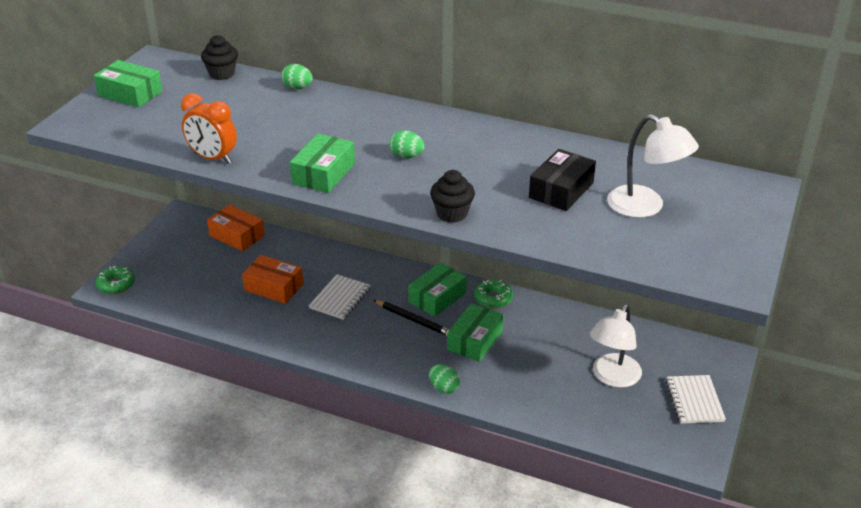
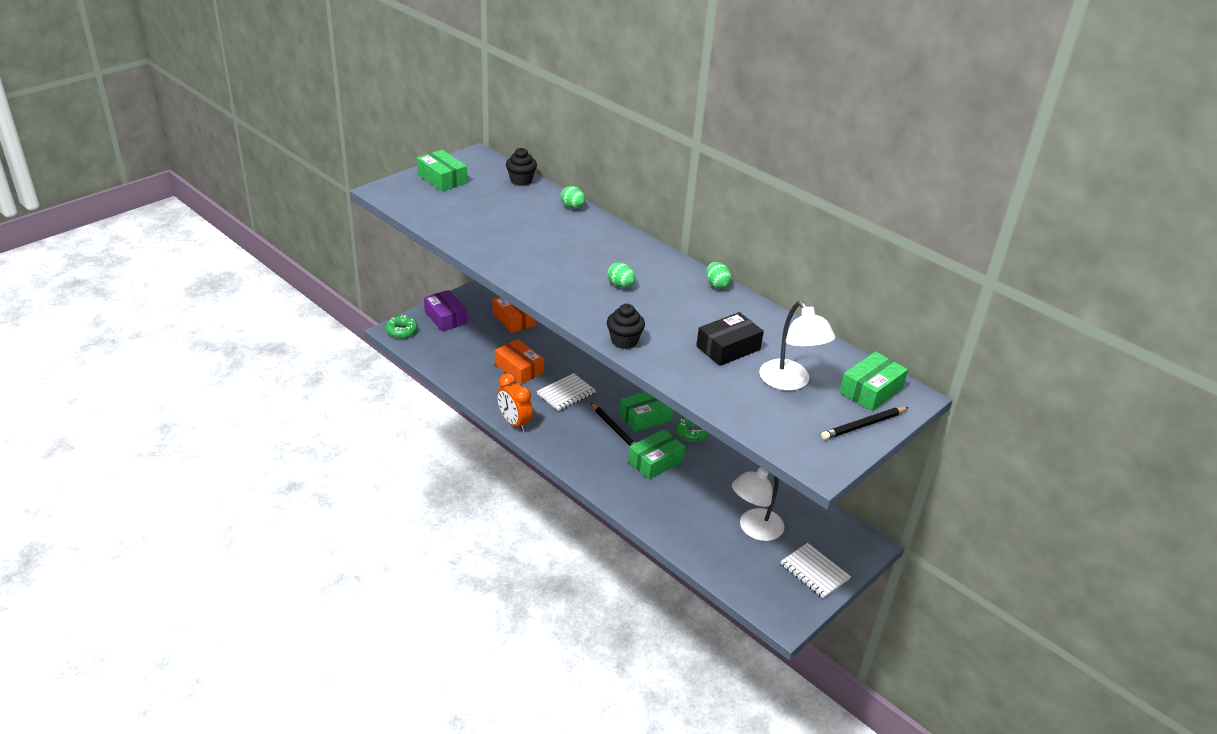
camera: 20 degrees right, 0 degrees up
(159, 255) = (445, 317): none -> purple box
(213, 158) = (470, 246): orange clock -> orange clock (514, 423)
(323, 173) = (545, 281): green box -> green box (871, 390)
(444, 388) = (606, 491): green egg -> green egg (717, 285)
(694, 400) = (814, 572): white notebook -> white notebook turned 60 degrees counterclockwise
(744, 229) = (863, 425): none -> black pencil

